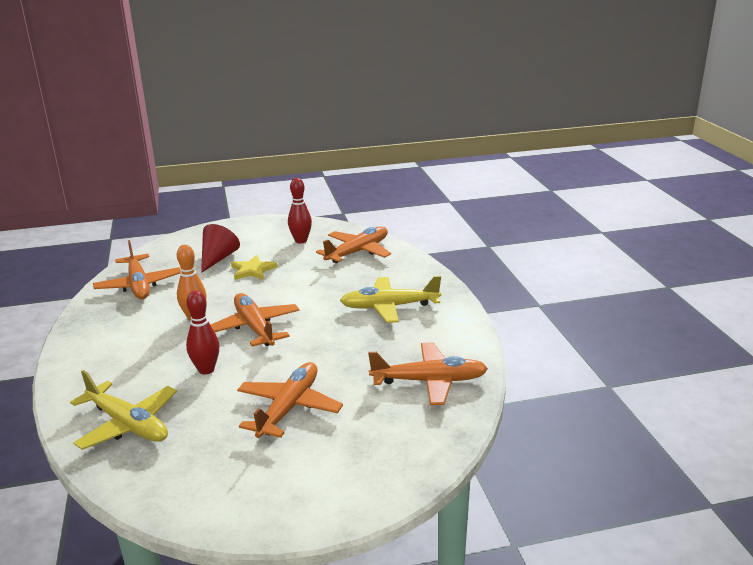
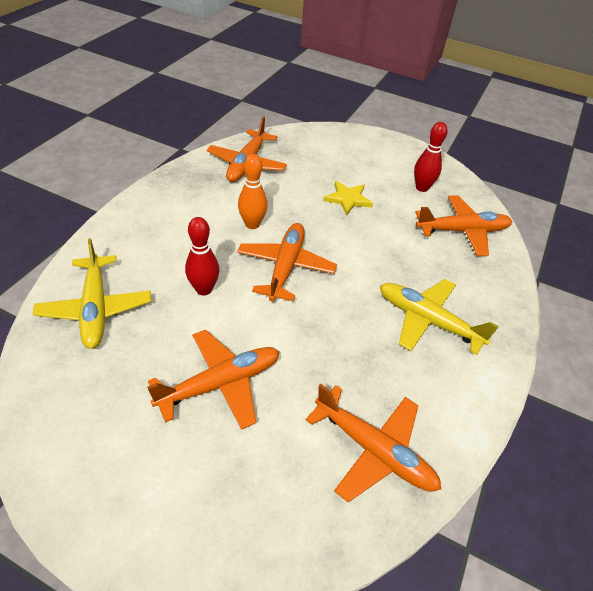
camera: 35 degrees right, 20 degrees up
(218, 258) = (333, 169): red cone -> none

